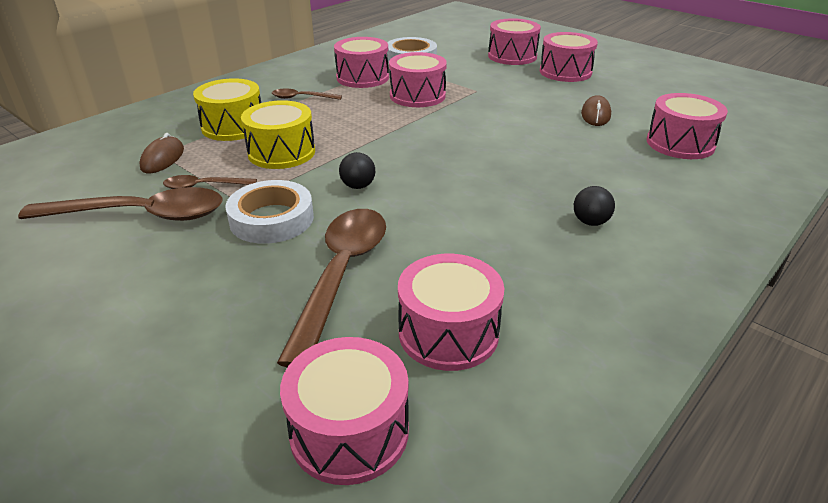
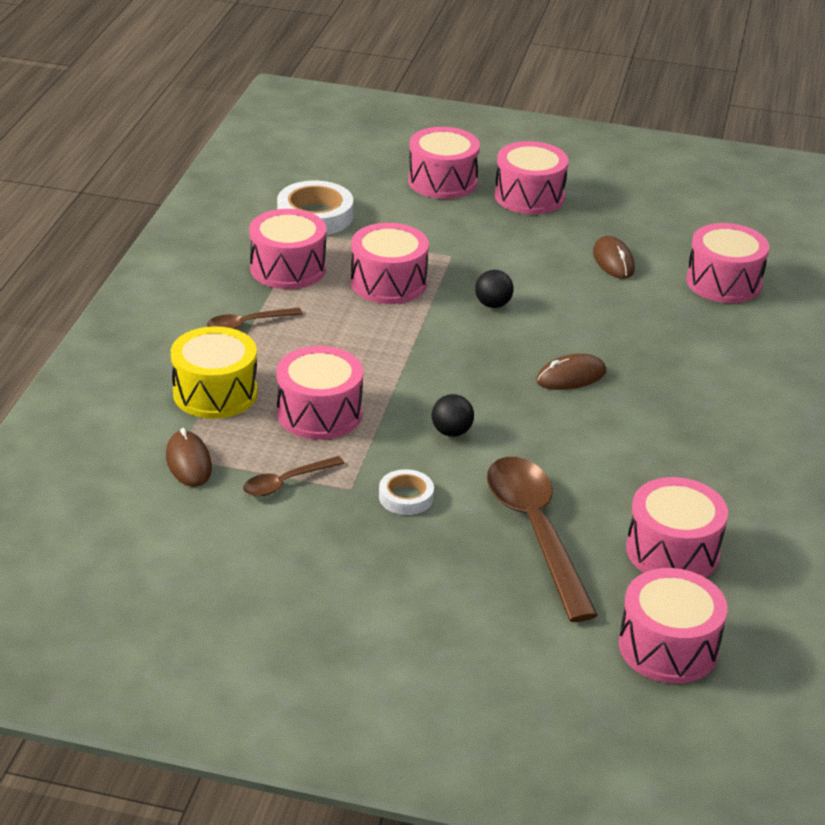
camera: 30 degrees left, 0 degrees up
(140, 215) = (262, 537): brown spoon -> none
(272, 219) = (406, 497): white tape -> white tape, size x0.57
(281, 152) = (319, 413): yellow drum -> pink drum
(491, 174) = (571, 376): none -> brown mouse
(590, 222) = (705, 406): black ball -> black ball (493, 304)

